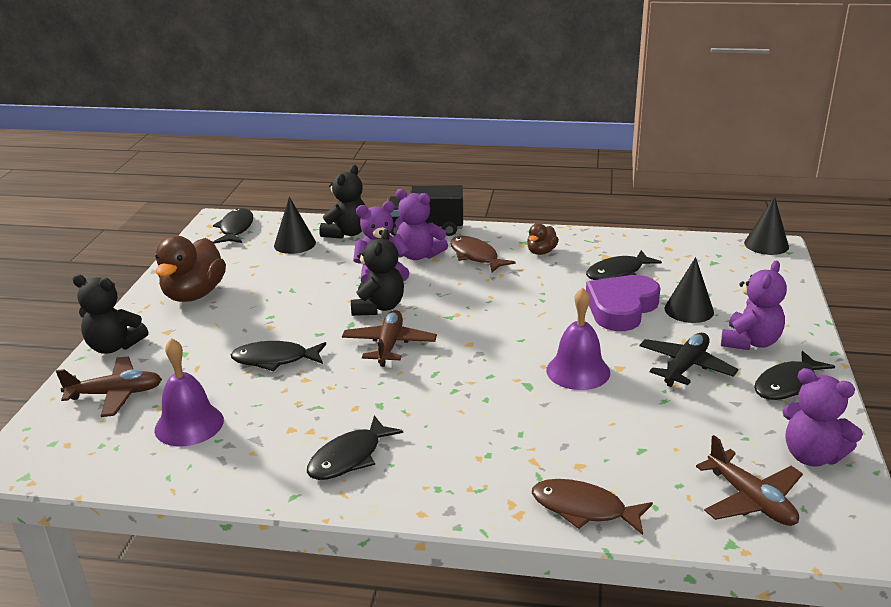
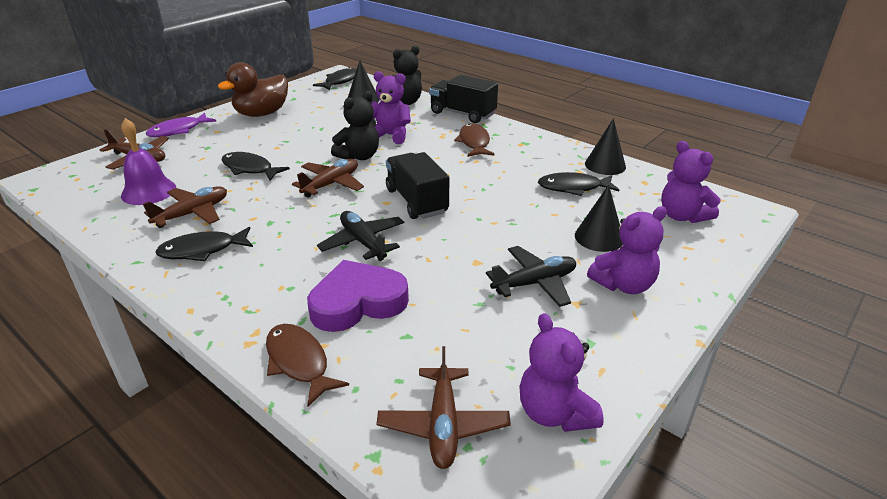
camera: 30 degrees right, 5 degrees up
(114, 346) = (178, 131): black teddy bear -> purple fish
(281, 427) = (193, 213): none -> brown plane
(419, 255) = (434, 130): purple teddy bear -> purple teddy bear (682, 216)
(497, 332) = (416, 201): none -> black truck
(499, 388) = (363, 242): none -> black plane
(541, 252) = (529, 154): brown duck -> none
(578, 371) = (439, 252): purple bell -> none
(621, 308) = (539, 216): purple heart -> purple heart (357, 302)
(766, 245) = (748, 207): black cone -> black cone (605, 165)
(787, 384) = (614, 336): black fish -> none

